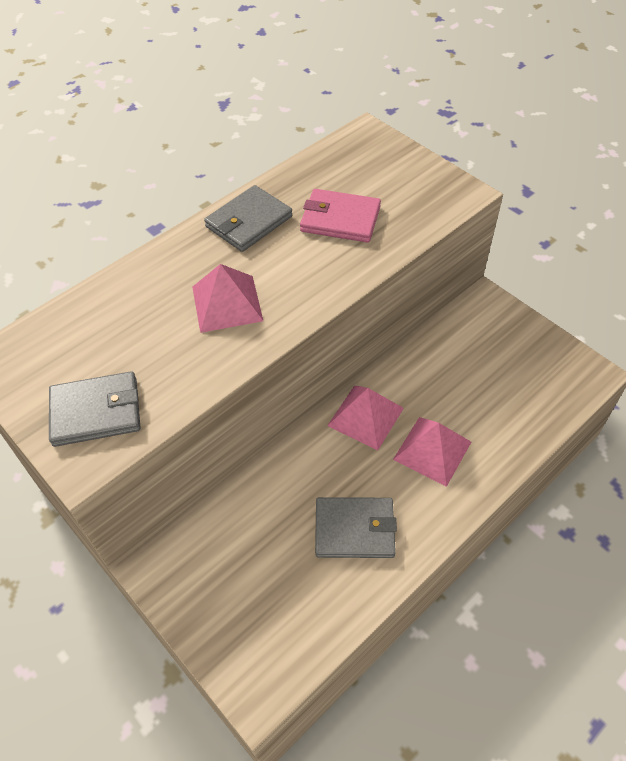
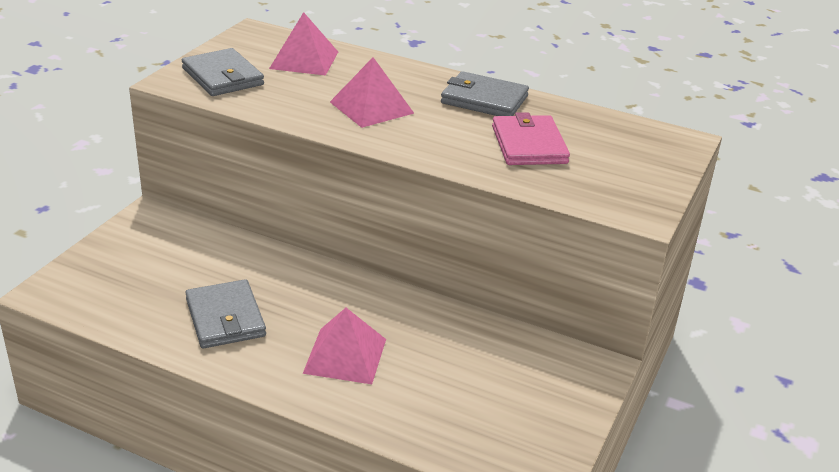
camera: 65 degrees right, 20 degrees down
(365, 416) = (366, 301): pink pyramid -> pink pyramid (304, 60)

